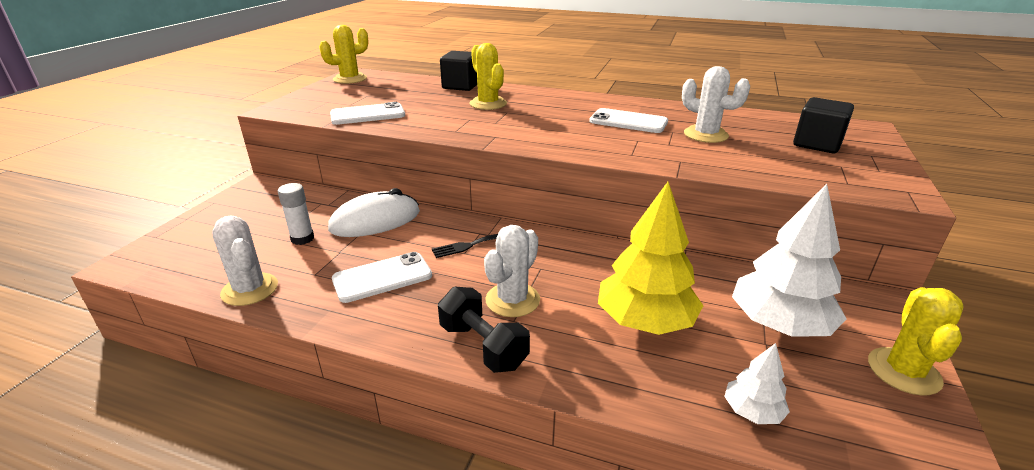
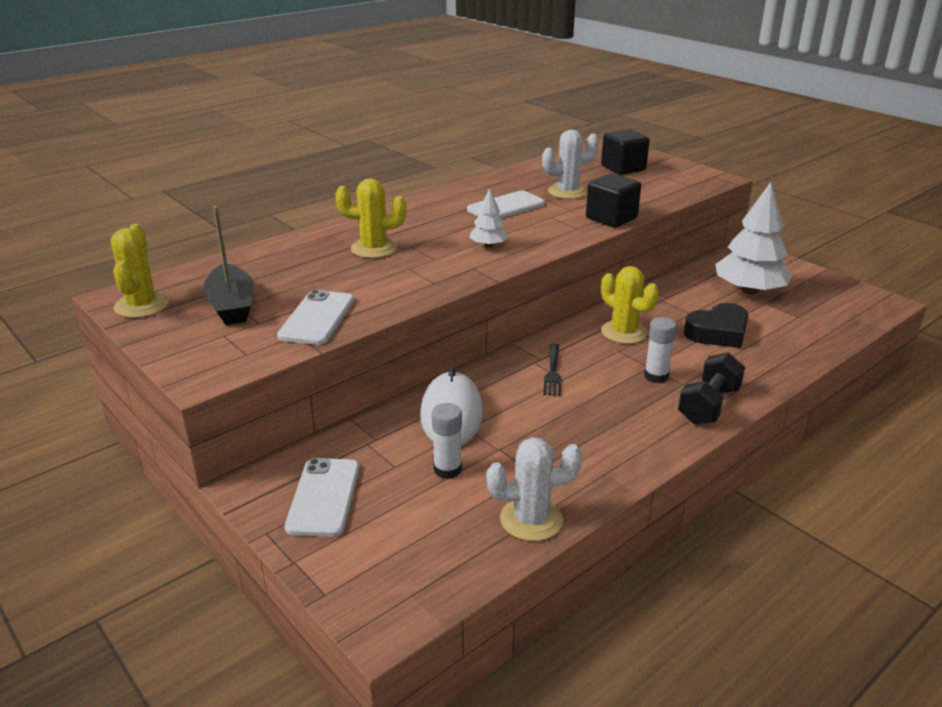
camera: 60 degrees left, 0 degrees up
(366, 94) = (232, 306): none -> black boat
(382, 277) = (572, 432): white phone -> white phone (323, 497)
(461, 86) = (290, 247): black cube -> black cube (611, 218)
(483, 346) = (708, 405): black dumbbell -> black dumbbell turned 45 degrees counterclockwise
(512, 300) = (656, 376): white cactus -> white glue stick
(645, 321) = (718, 332): yellow tree -> black heart
(752, 411) = (822, 332): white tree -> white tree (488, 245)
(903, 371) = (810, 277): yellow cactus -> yellow cactus (624, 332)

